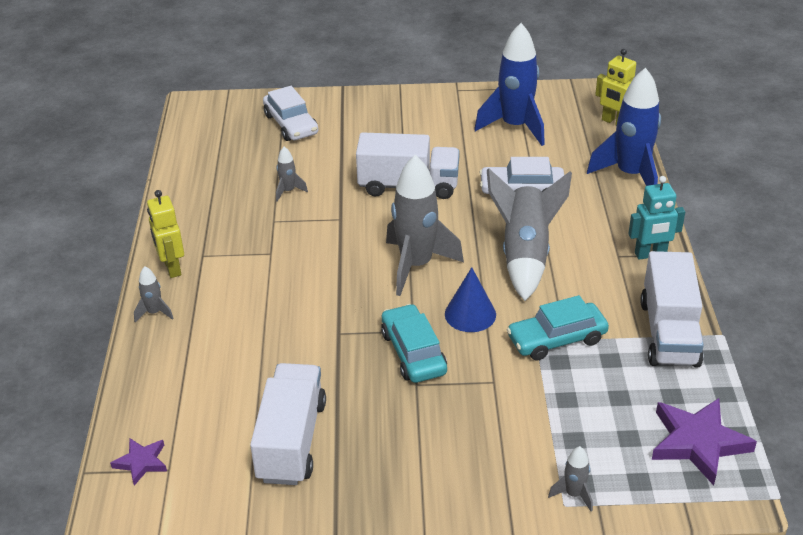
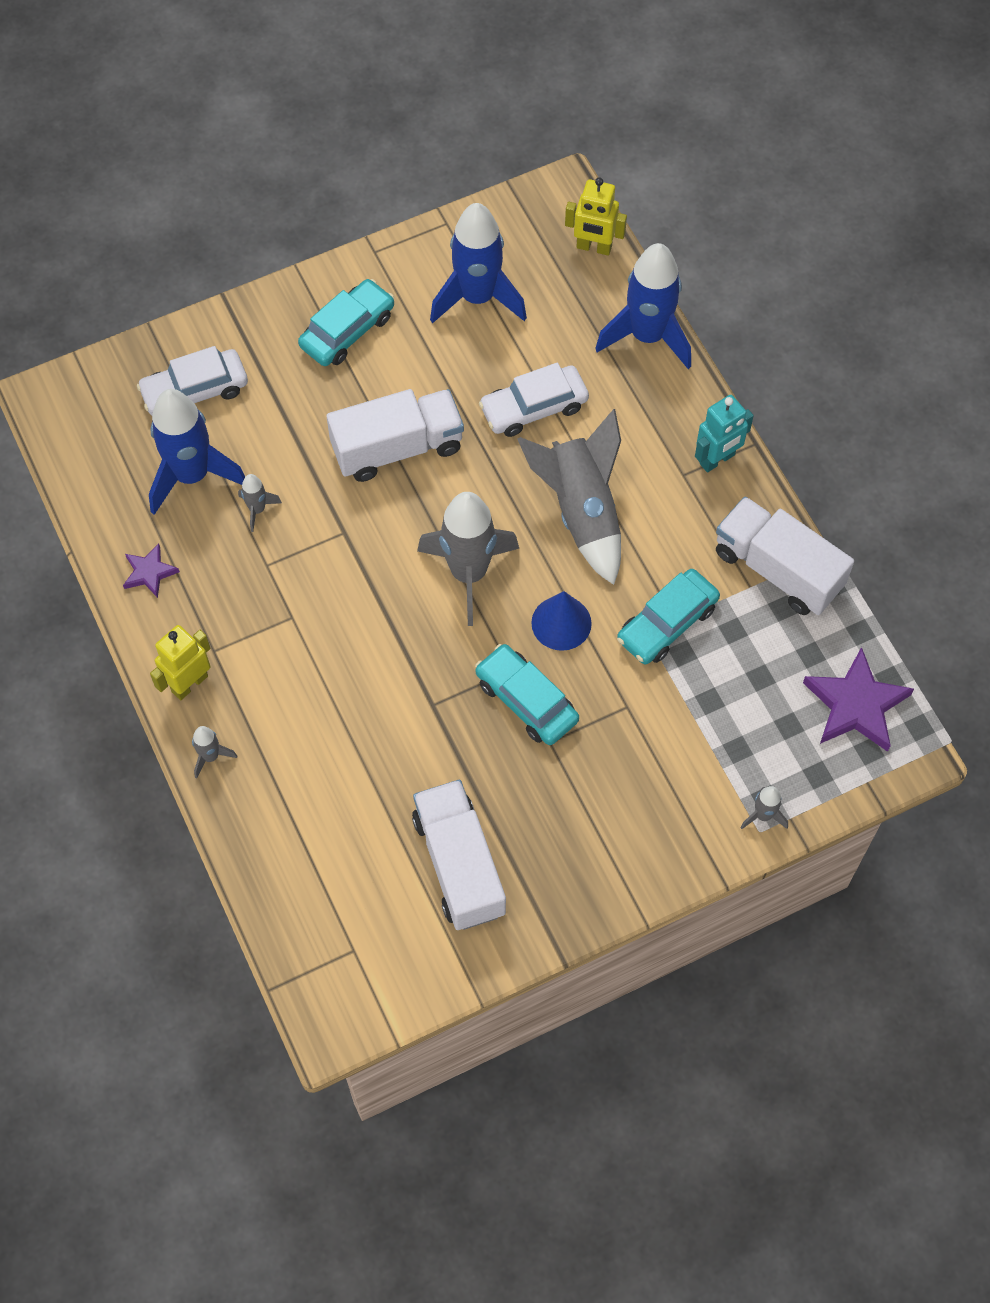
camera: 25 degrees left, 25 degrees up
(141, 462) = (320, 954): purple star -> purple star (149, 572)
(172, 268) = (189, 683): yellow robot -> yellow robot turned 90 degrees clockwise
(257, 163) = (192, 475): none -> blue rocket
(291, 124) = (195, 391): white car -> white car turned 120 degrees clockwise
(413, 121) = (347, 331): none -> turquoise car
(669, 333) = (777, 569): white truck -> white truck turned 150 degrees clockwise

